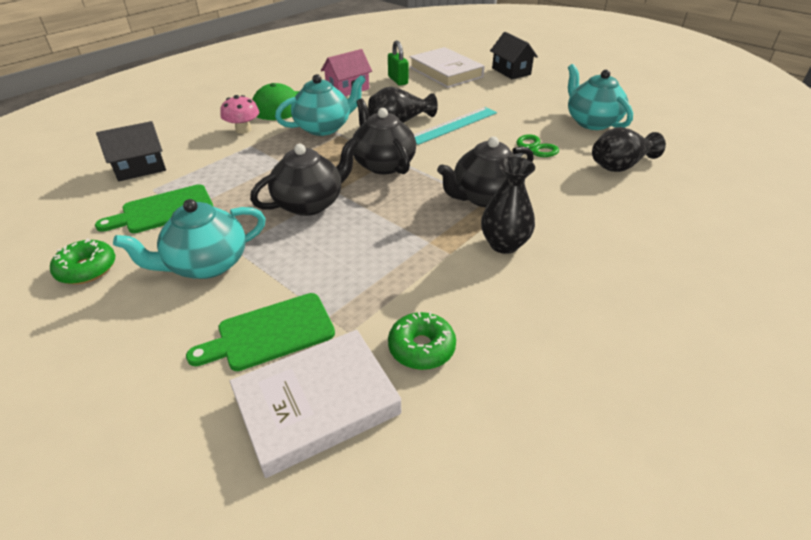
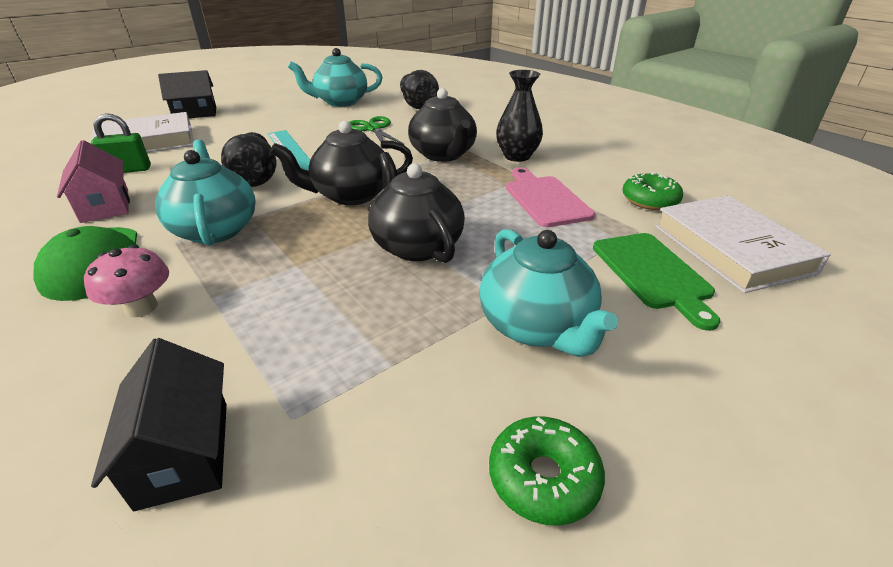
camera: 80 degrees left, 5 degrees down
(163, 210) = (379, 390): green cutting board -> none
(403, 266) = (545, 199): none -> pink cutting board

